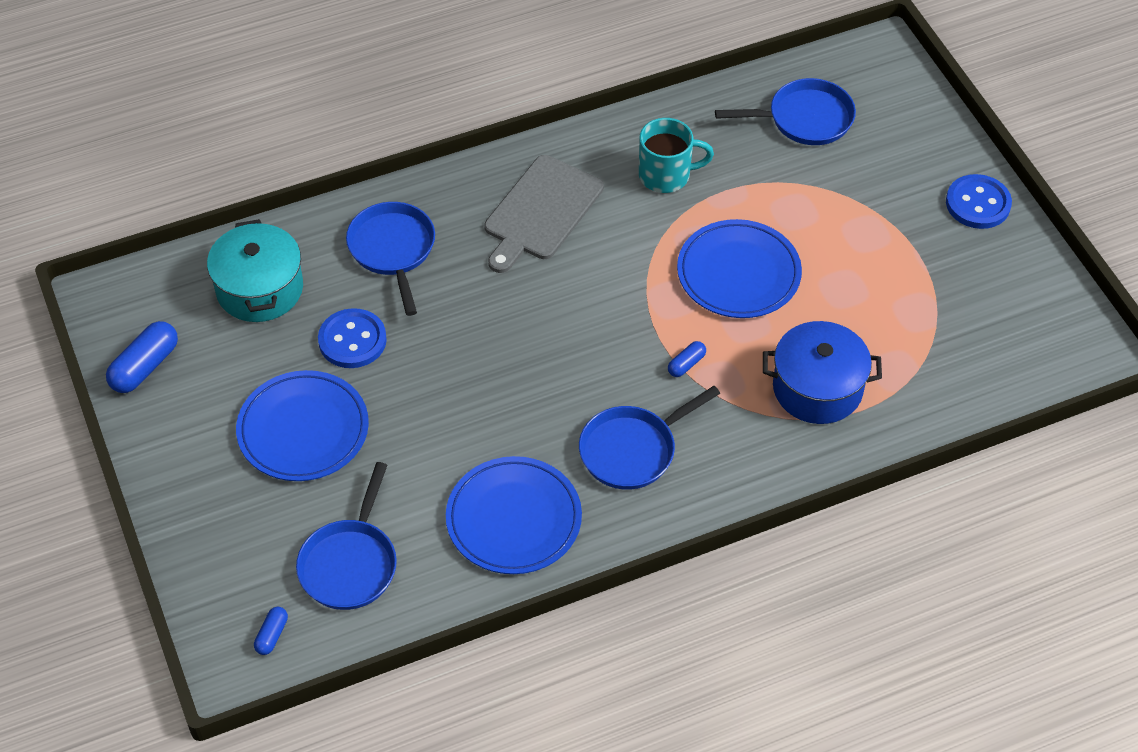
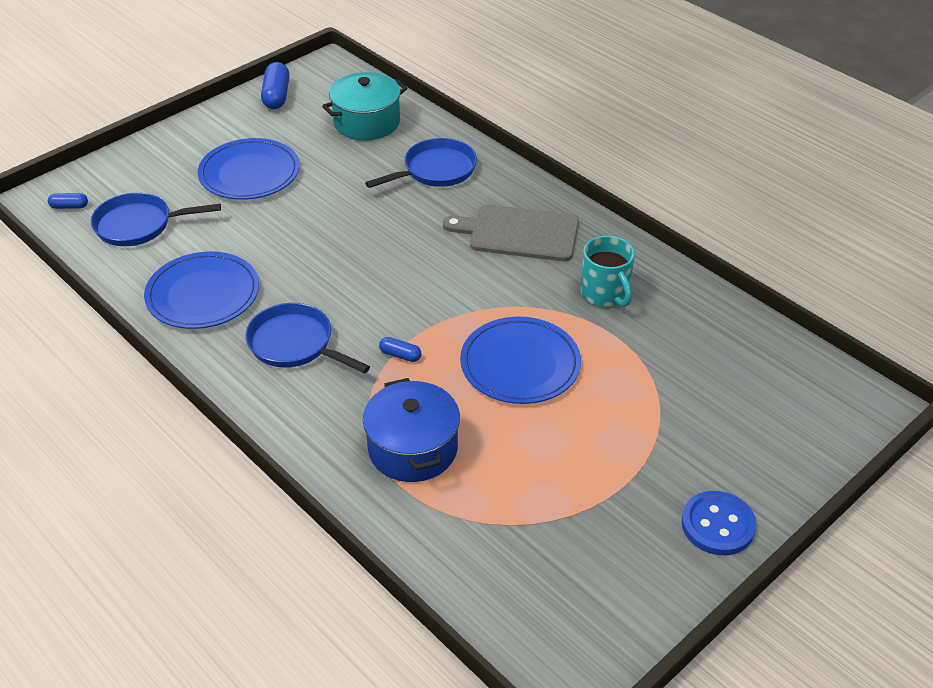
camera: 70 degrees right, 10 degrees down
(145, 366) = (276, 96): blue capsule -> blue capsule turned 75 degrees clockwise
(352, 340) = (340, 174): blue button -> none
(805, 119) = (737, 367): blue pan -> none

